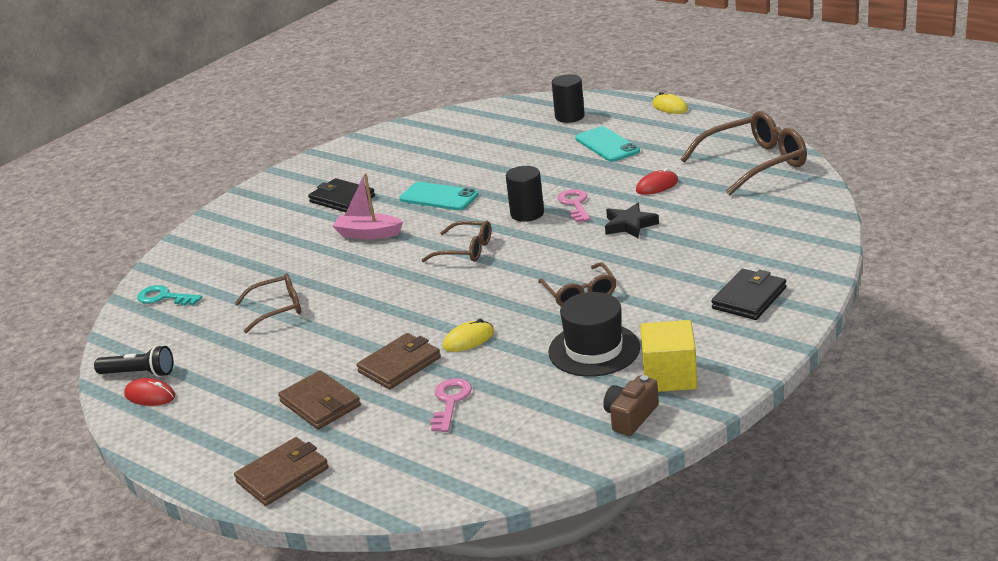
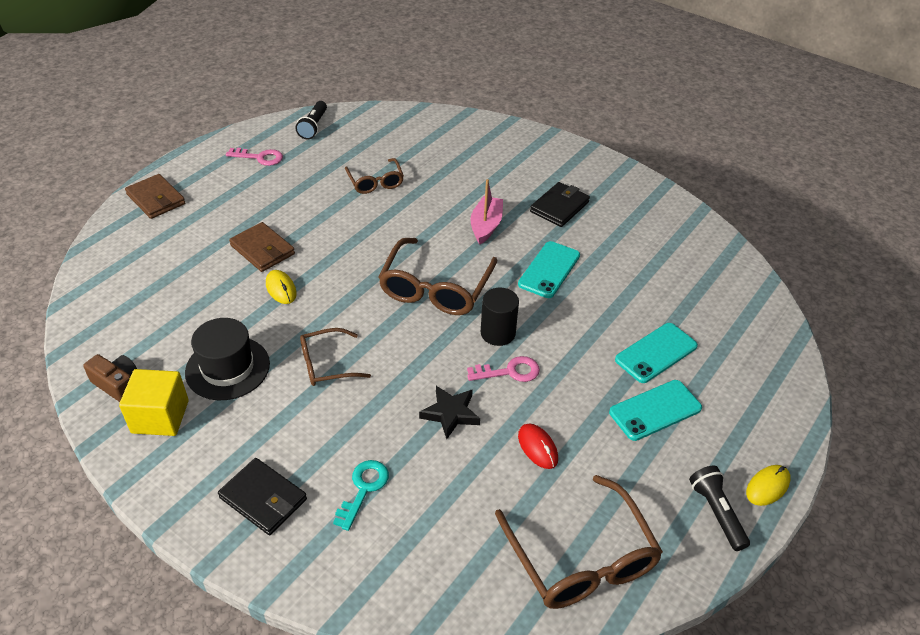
camera: 85 degrees right, 15 degrees up
(150, 396) = (283, 134): red mouse -> none
(164, 297) = (415, 126): turquoise key -> turquoise key (363, 489)
(320, 404) = (231, 211): brown wallet -> none
(450, 402) = (197, 278): pink key -> pink key (259, 157)
(465, 250) = (436, 287): brown glasses -> brown glasses, size x1.71
(544, 147) = (656, 353): none -> turquoise phone
(569, 117) = (741, 380): black cylinder -> none
(698, 122) = (716, 513): none -> black flashlight

